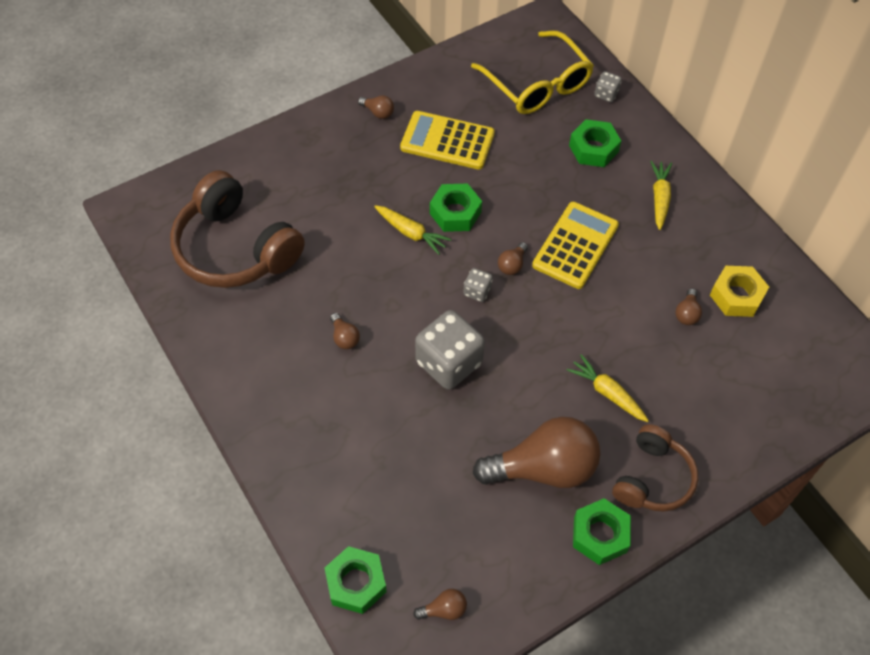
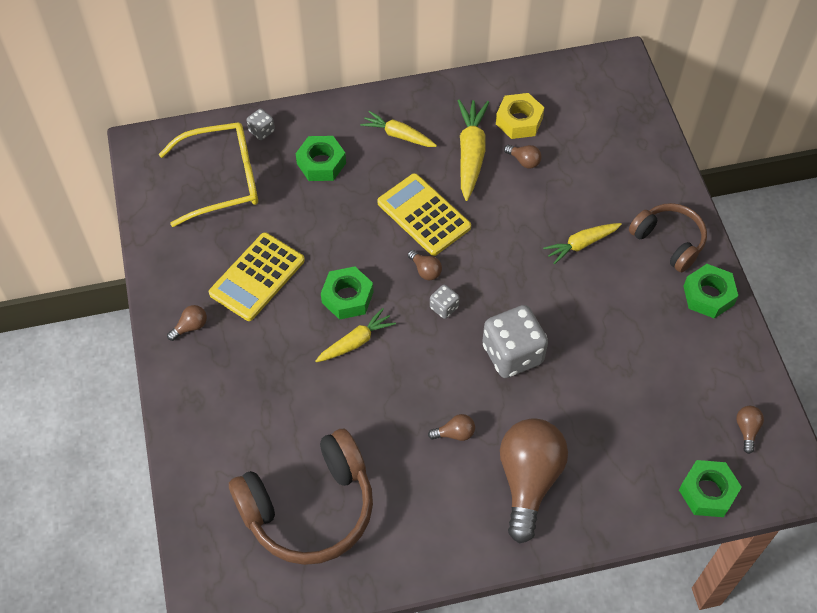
camera: 70 degrees left, 0 degrees up
(543, 468) = (638, 315): brown light bulb -> brown light bulb (528, 481)
(669, 264) = (470, 154): none -> yellow carrot

